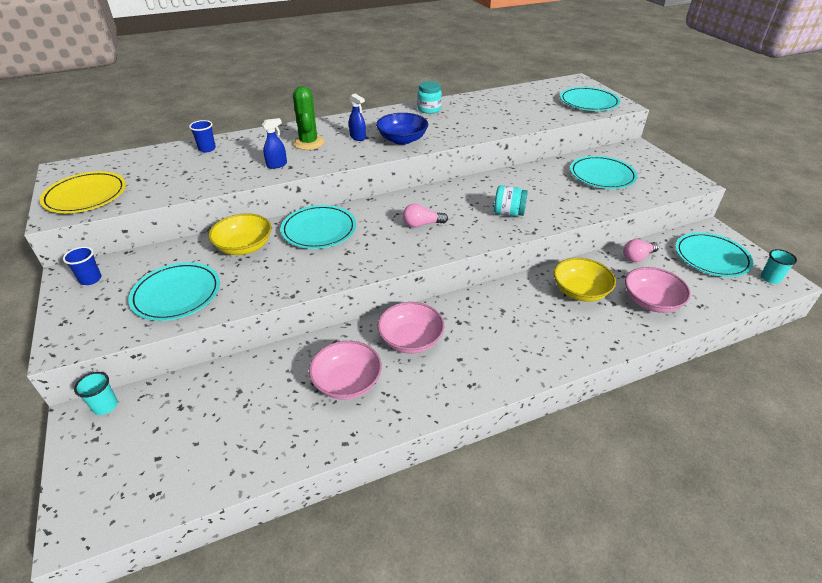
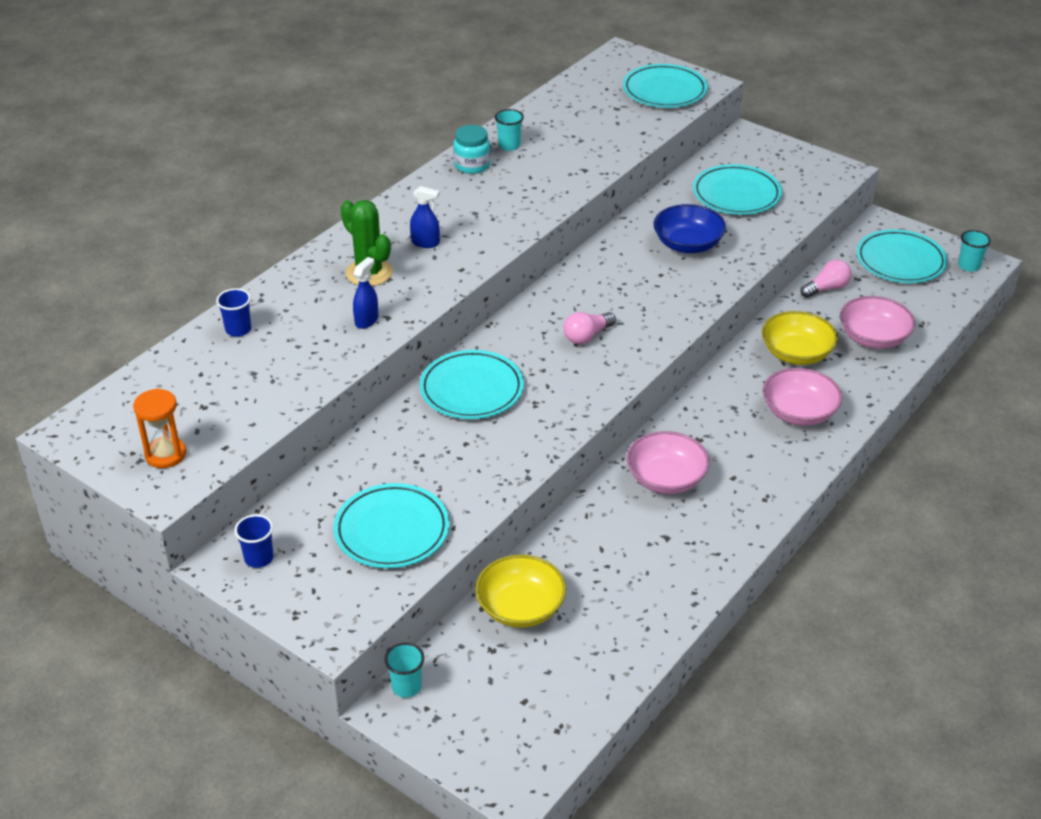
camera: 30 degrees left, 0 degrees up
(86, 196) = (165, 454): yellow plate -> orange hourglass
(244, 247) = (403, 445): yellow bowl -> yellow bowl (520, 608)
(347, 382) = (641, 549): pink bowl -> pink bowl (799, 412)
(402, 140) = (487, 227): blue bowl -> blue bowl (688, 244)
(461, 106) = (509, 145): none -> turquoise cup
(508, 213) = (672, 285): turquoise jar -> none
(637, 257) = (826, 288): pink light bulb -> pink light bulb turned 150 degrees counterclockwise

